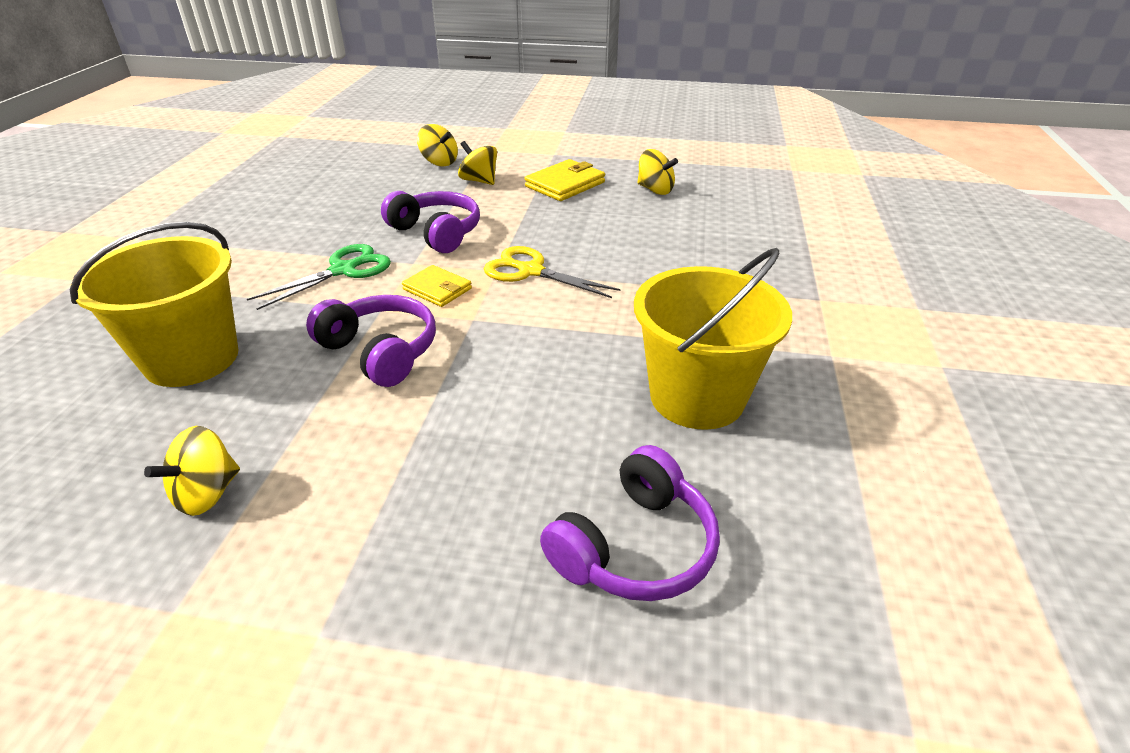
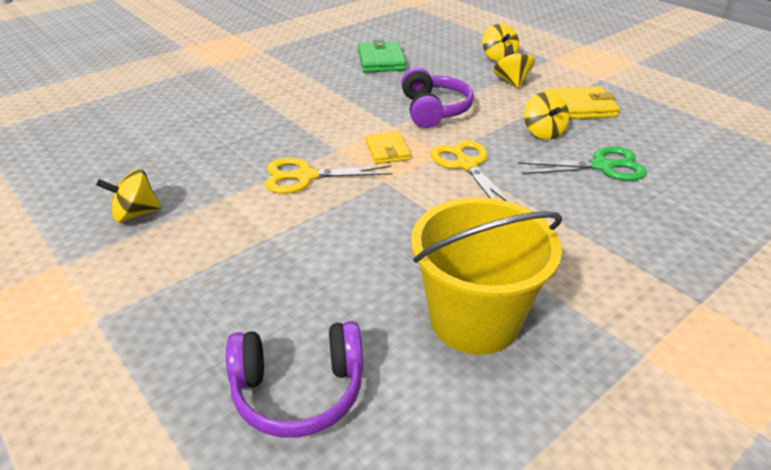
camera: 40 degrees right, 0 degrees up
(191, 359) = (210, 134): yellow bucket -> none
(316, 203) = (381, 61): none -> green wallet
(343, 270) = (345, 113): green scissors -> green scissors (602, 166)
(380, 351) = (305, 176): purple headphones -> yellow scissors
(655, 190) = (657, 140): yellow spinning top -> yellow spinning top (543, 132)

